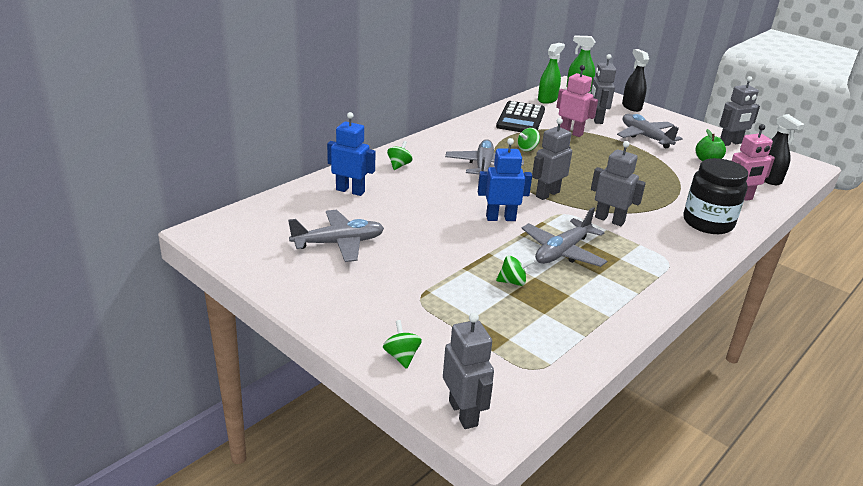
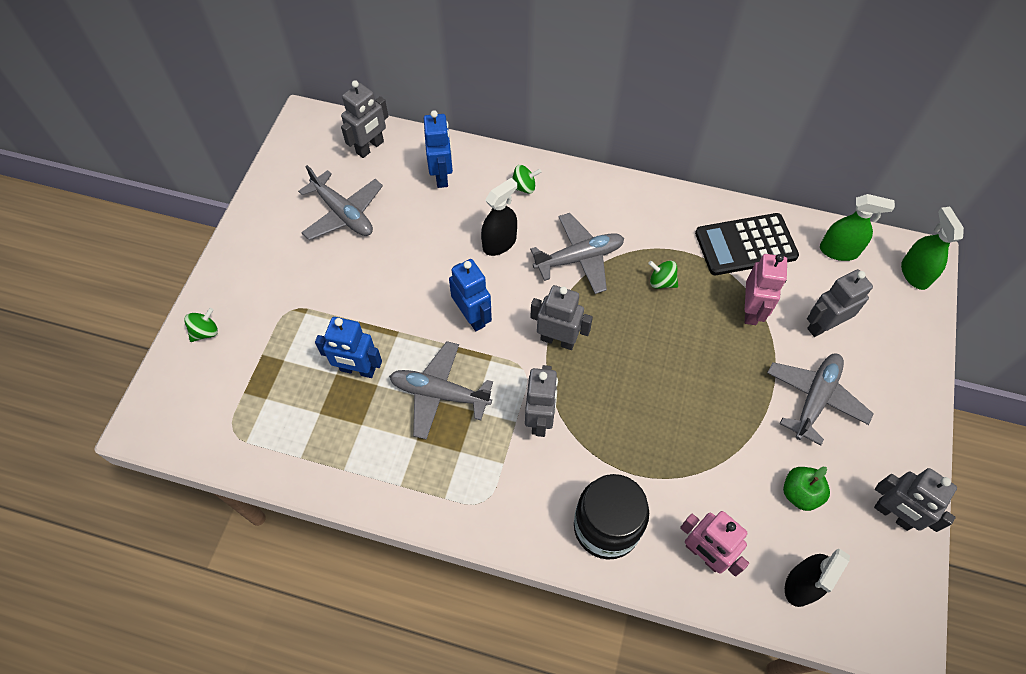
camera: 65 degrees right, 30 degrees up
(463, 413) = (156, 401): grey robot -> grey robot (370, 147)
(513, 282) = (357, 370): green spinning top -> blue robot
(631, 107) = (913, 355): black spray bottle -> black spray bottle (499, 243)

